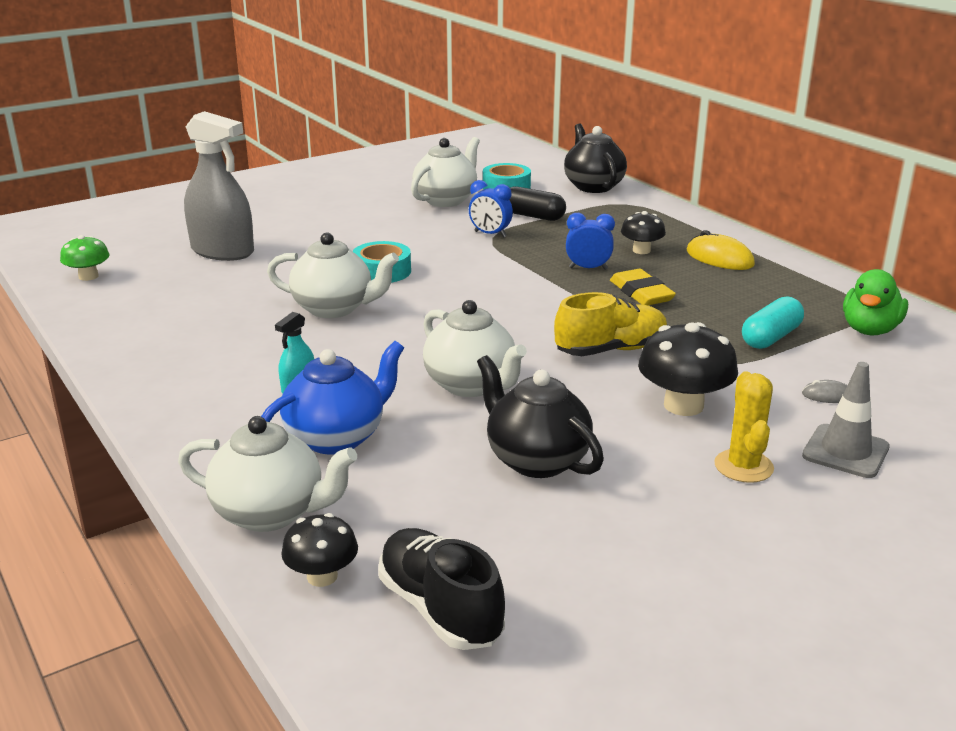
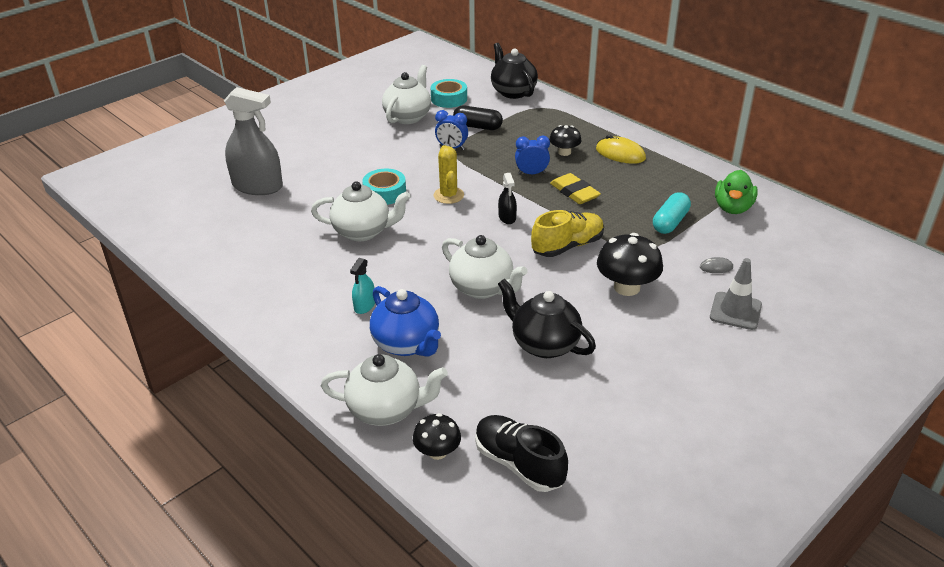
camera: 10 degrees left, 10 degrees up
(88, 276) = (165, 222): green mushroom -> none
(336, 438) = (406, 344): blue teapot -> blue teapot turned 105 degrees clockwise
(536, 311) = (507, 217): none -> black spray bottle
(743, 466) = (675, 331): yellow cactus -> yellow cactus (448, 195)

